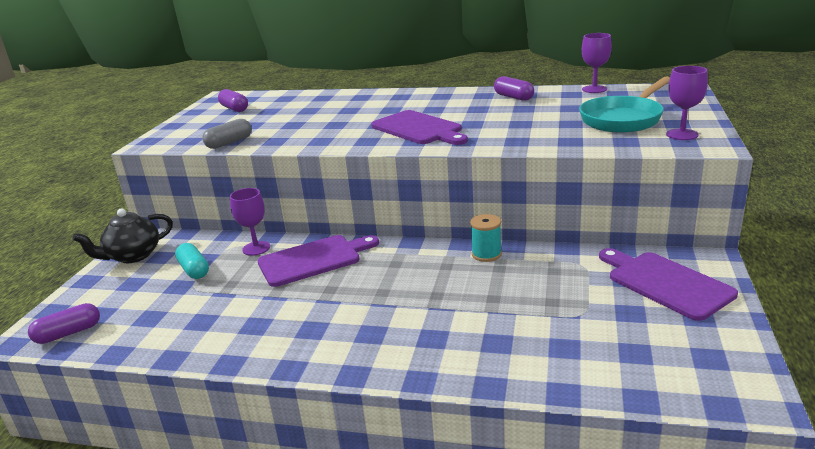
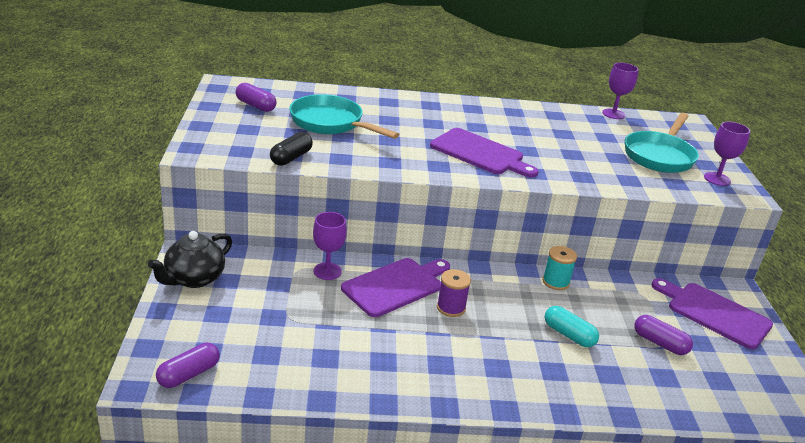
camera: 20 degrees left, 5 degrees up
(194, 270) = (276, 297): turquoise capsule -> turquoise capsule (569, 335)
(229, 143) = (291, 158): grey capsule -> black capsule
(290, 116) = (331, 123): none -> turquoise pan
(357, 278) = (451, 308): none -> purple spool
(513, 97) = (545, 117): purple capsule -> purple capsule (660, 343)

